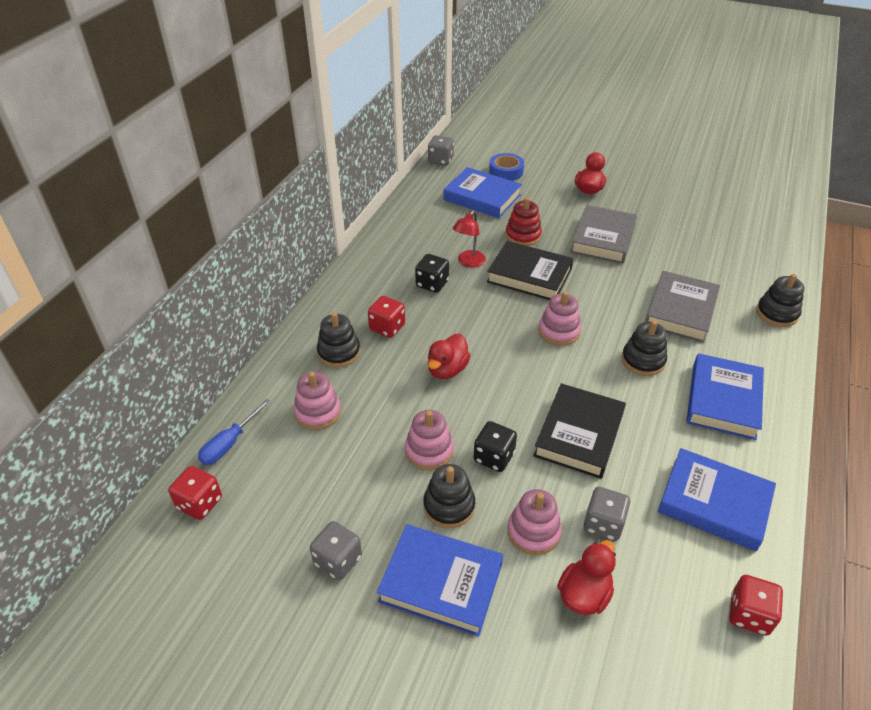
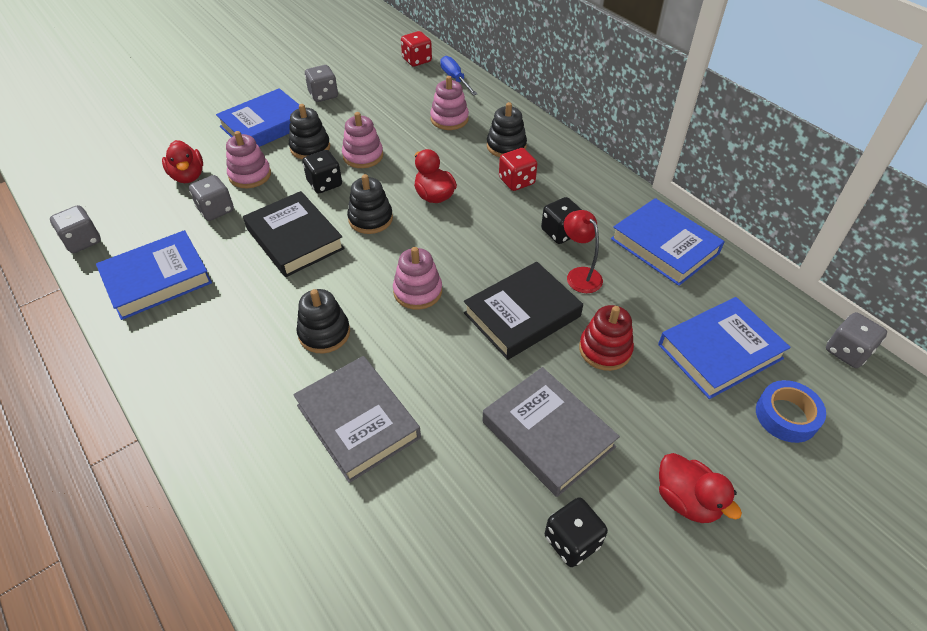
camera: 120 degrees right, 5 degrees up
(649, 215) = (572, 541): none -> black dice
(723, 400) = (222, 362): blue book -> blue book (664, 246)
(749, 614) = (83, 241): red dice -> grey dice
(777, 313) = (264, 531): black stacking toy -> black stacking toy (370, 219)

